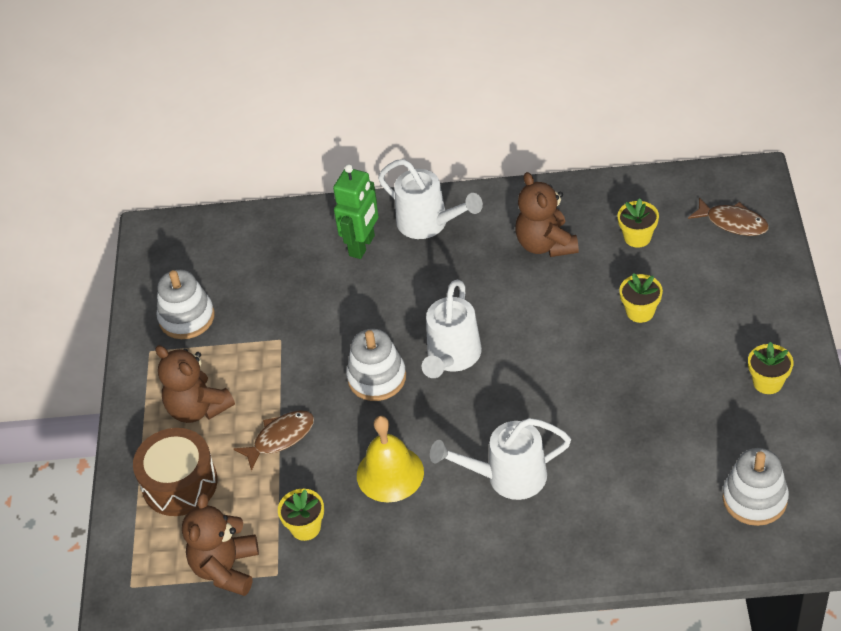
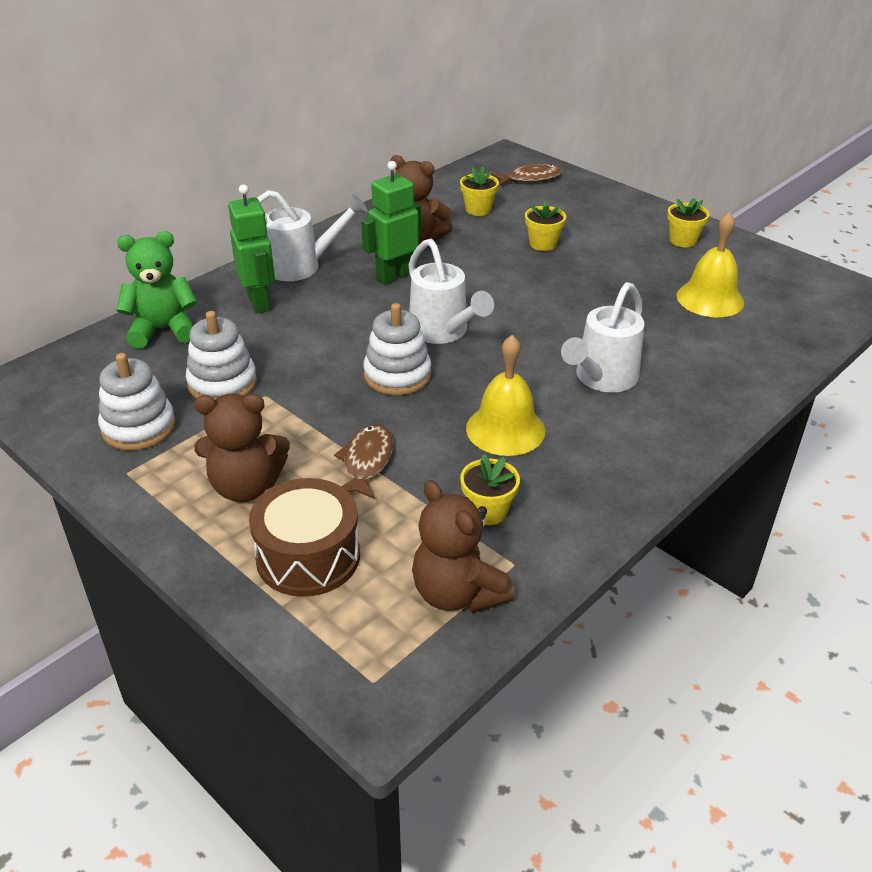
camera: 50 degrees left, 10 degrees down
(278, 235) = (163, 330): none -> green teddy bear
(483, 276) = (394, 276): none -> green robot
(697, 459) = (710, 299): none -> yellow bell
(754, 499) = (778, 299): white stacking toy -> white stacking toy (222, 383)

